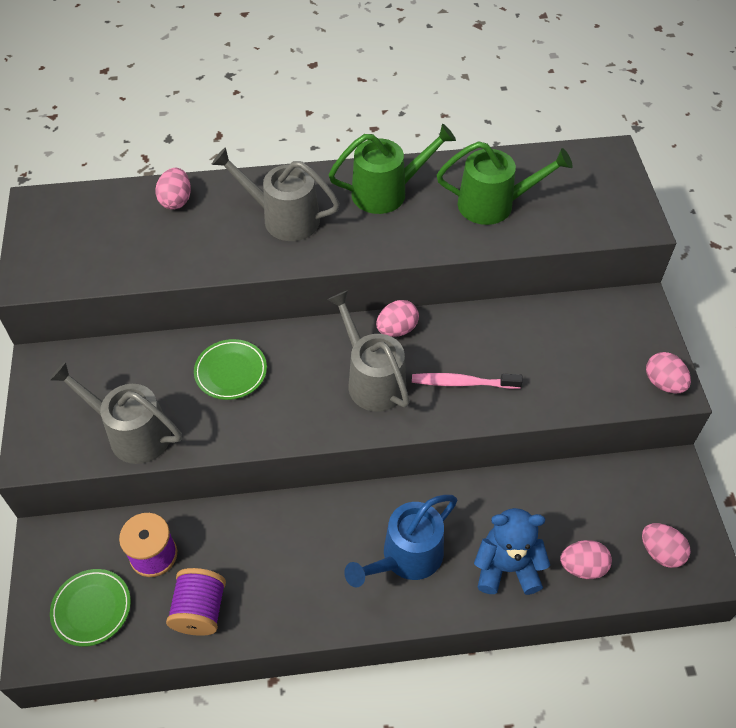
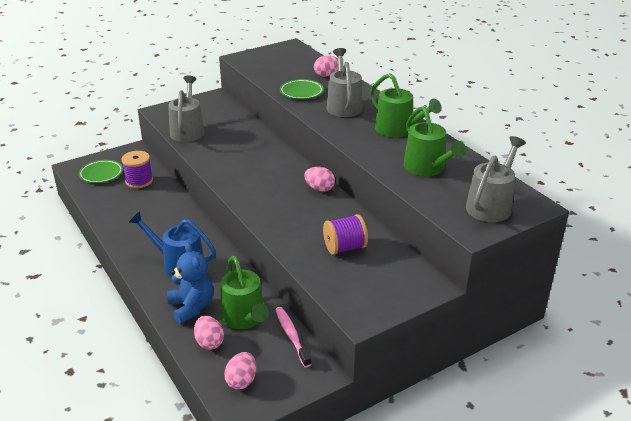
camera: 65 degrees right, 20 degrees down
(200, 610) = (113, 204): purple spool -> purple spool (344, 247)
(231, 372) = (246, 145): green plate -> green plate (301, 92)
(372, 379) = (274, 190): grey watering can -> grey watering can (491, 205)
(462, 383) = (296, 223): pink toothbrush -> pink toothbrush (292, 336)
(553, 513) = (245, 318): none -> green watering can
(663, 383) = (363, 312): pink egg -> none

